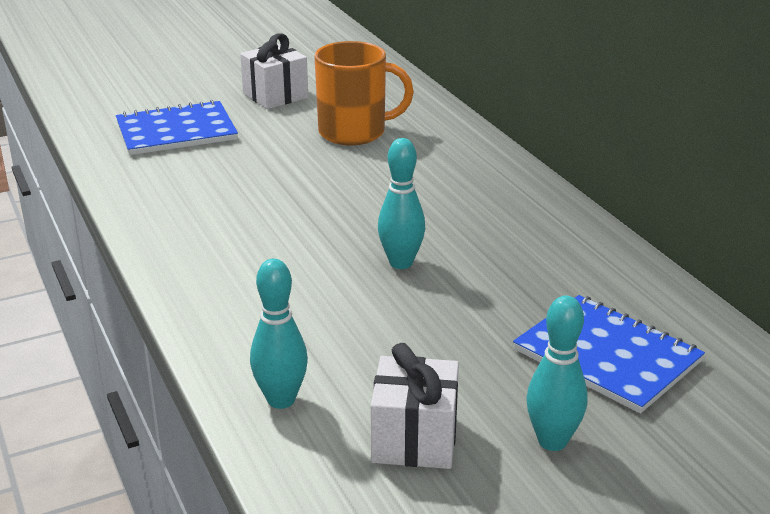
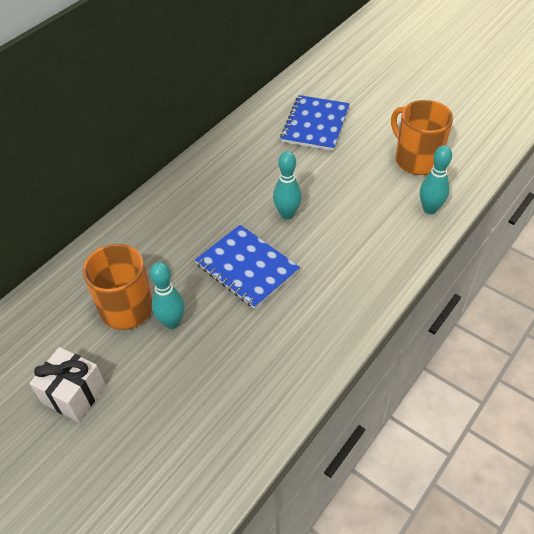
camera: 115 degrees left, 20 degrees up
(176, 131) = (178, 428): blue notebook -> blue notebook (247, 267)
(415, 439) = (416, 160): white gift -> orange mug
(552, 441) = (384, 125): turquoise bowling pin -> turquoise bowling pin (172, 322)

